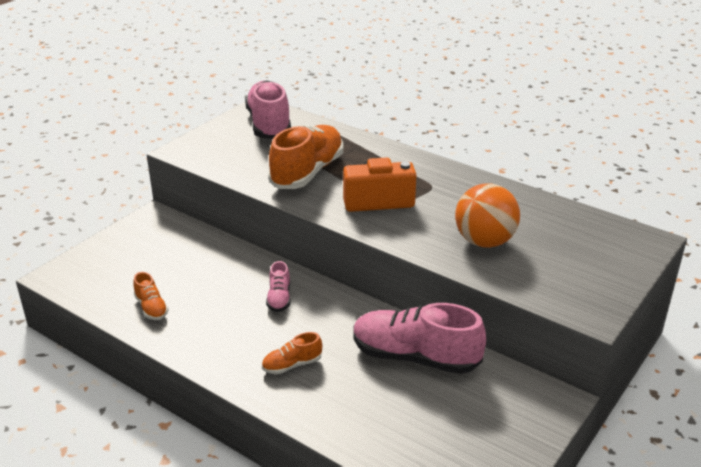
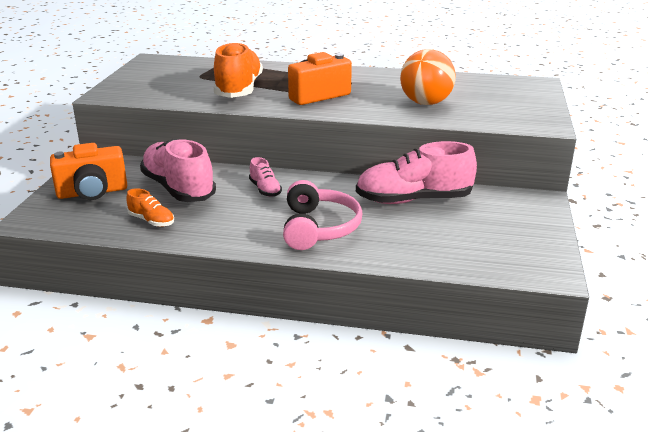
camera: 25 degrees left, 5 degrees down
(127, 256) = (92, 192): none -> orange camera
(269, 124) = (172, 68): pink shoe -> pink shoe (178, 189)
(292, 365) = (319, 228): orange shoe -> pink headphones

